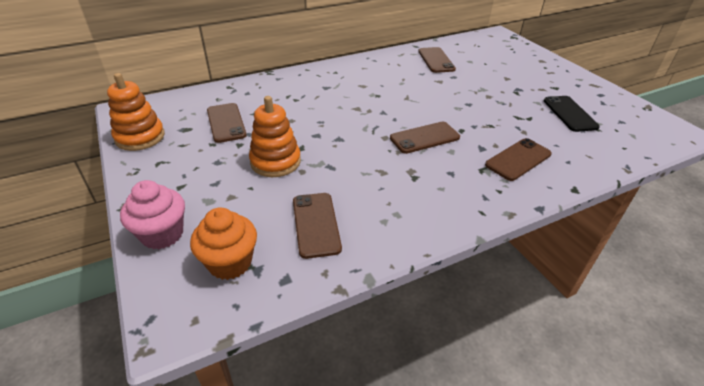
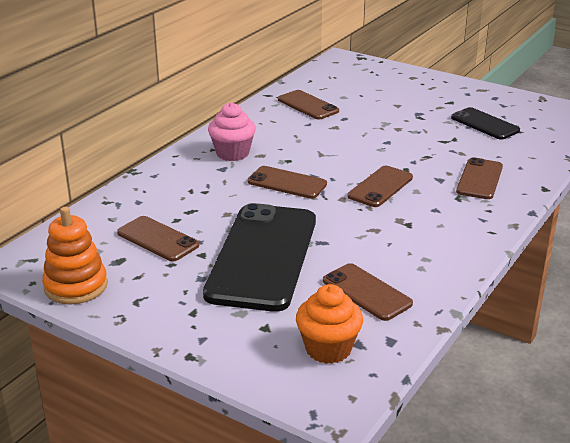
camera: 30 degrees left, 10 degrees down
(162, 234) = (234, 355): pink cupcake -> pink cupcake (232, 153)
(275, 162) = (262, 256): orange stacking toy -> black phone
(357, 111) = (287, 183): none -> brown phone

